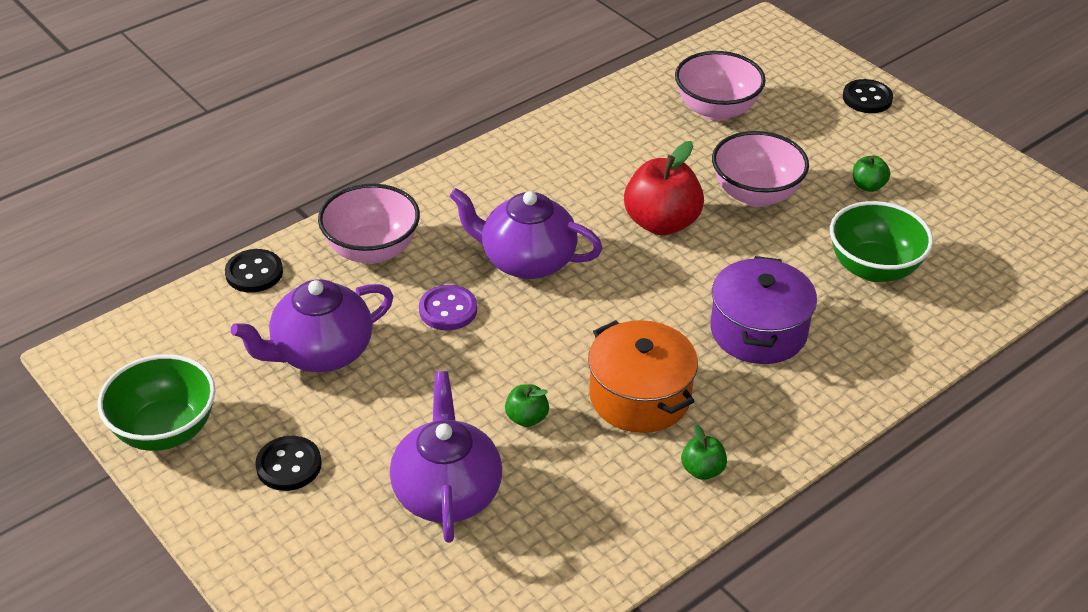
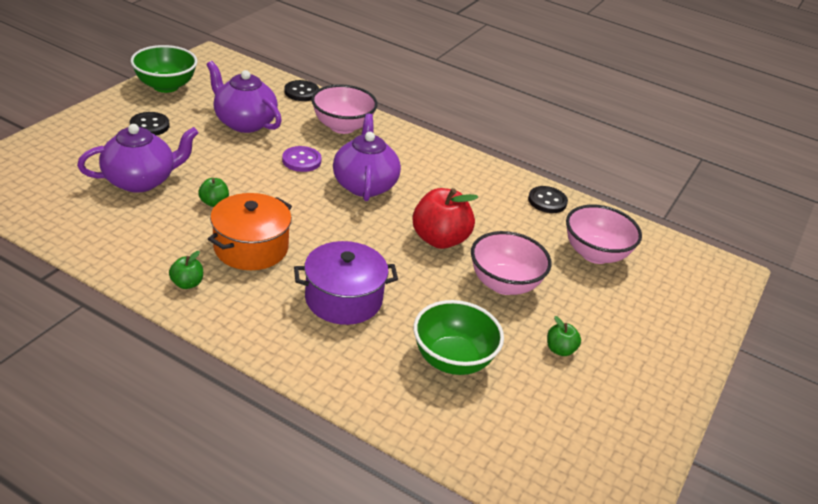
camera: 65 degrees right, 5 degrees down
(867, 98) = (684, 341): black button -> black button (547, 201)

